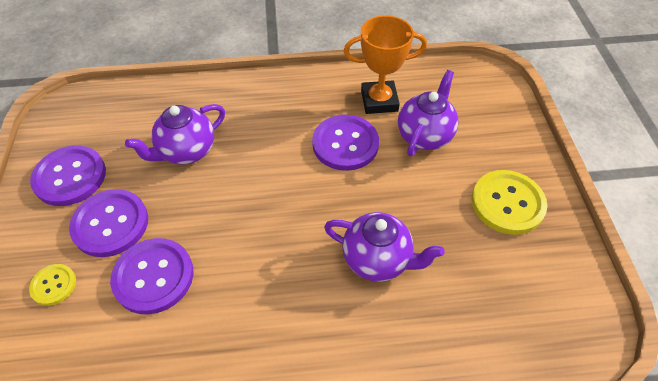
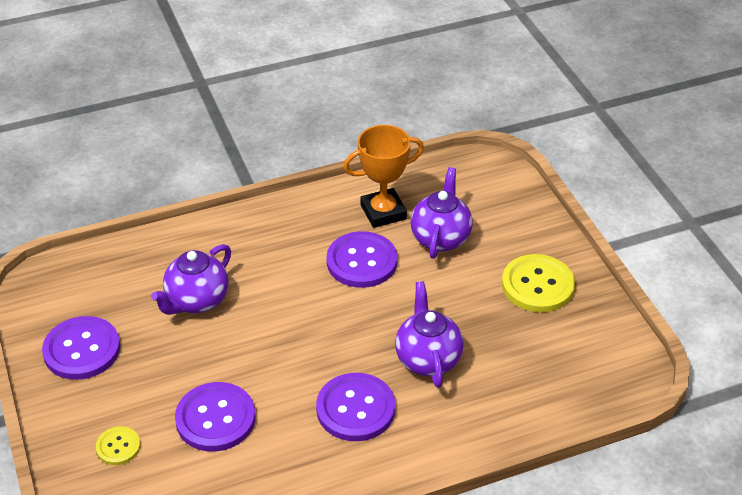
camera: 15 degrees left, 10 degrees down
(110, 224) = (149, 383): purple button -> purple button (355, 409)
(377, 260) = (428, 359): purple teapot -> purple teapot turned 105 degrees counterclockwise

